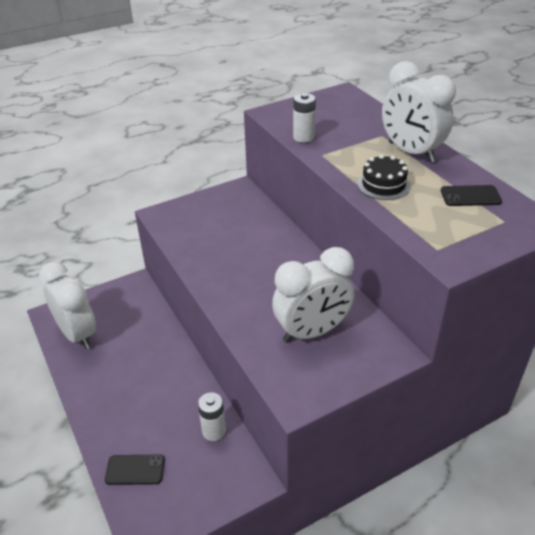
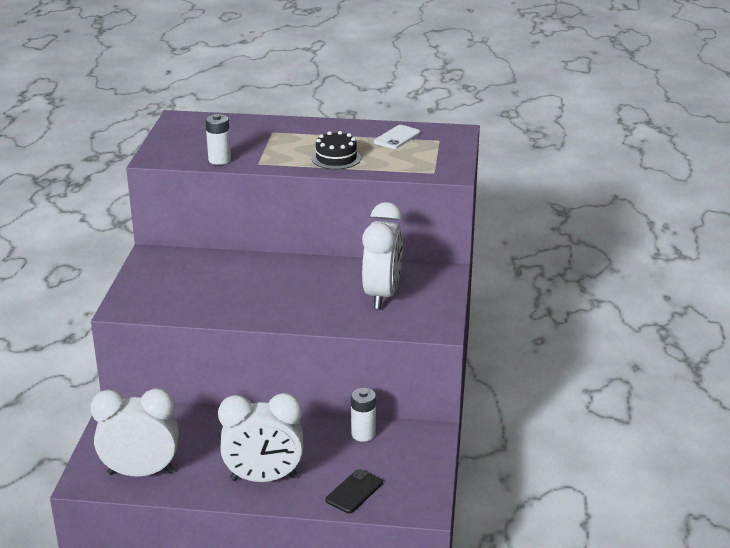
camera: 55 degrees left, 10 degrees down
(411, 152) = (312, 132): white clock -> white clock (264, 478)
(470, 196) = (397, 137): black phone -> white phone

